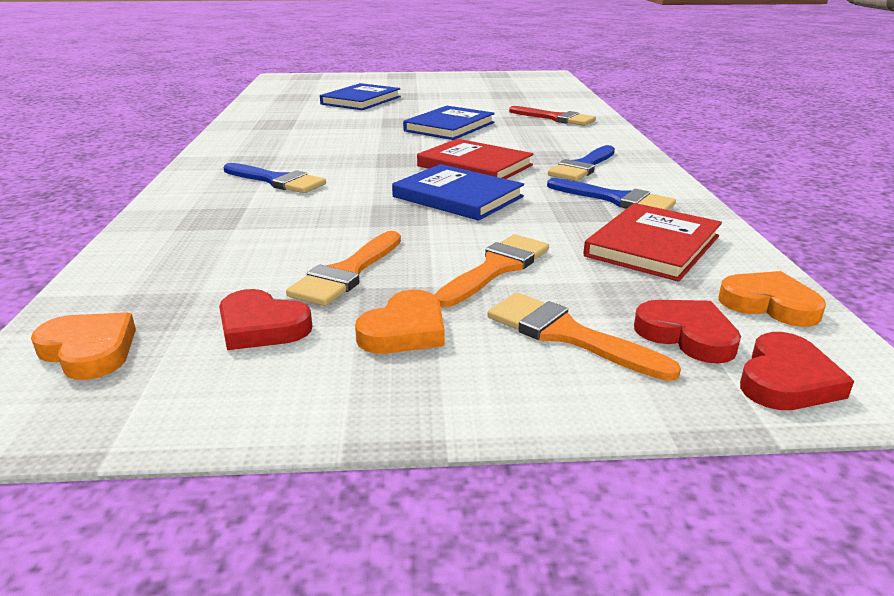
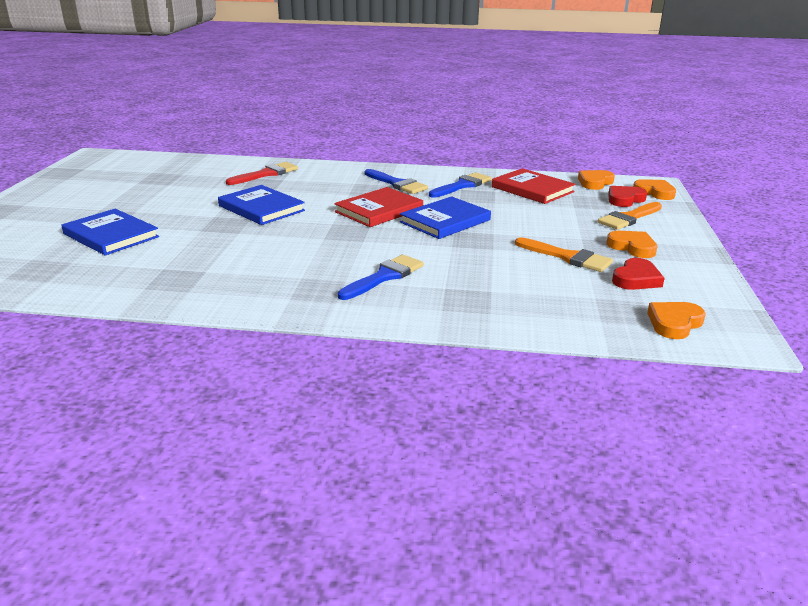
camera: 80 degrees left, 0 degrees up
(496, 268) = (560, 223): orange brush -> none
(786, 380) = (654, 192): red heart -> orange heart

